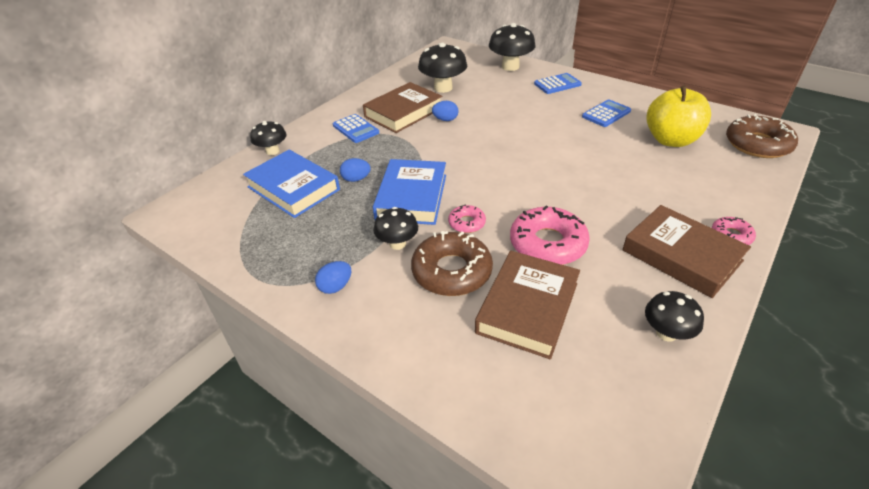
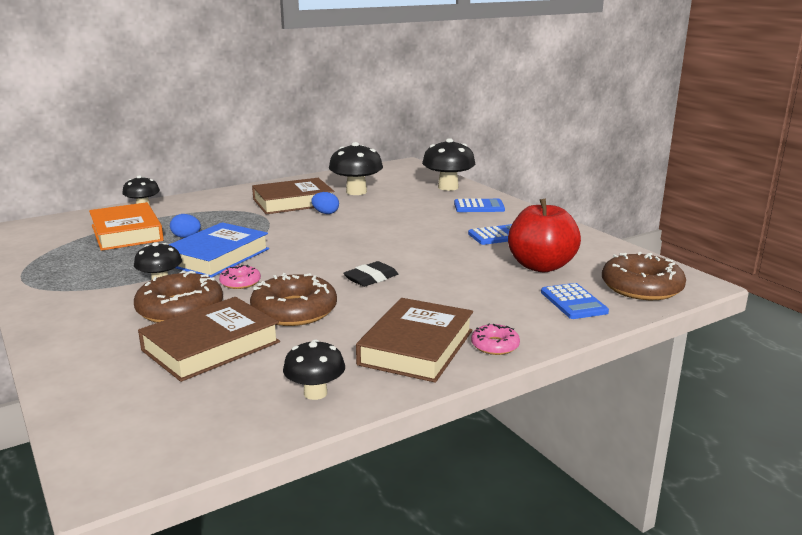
camera: 20 degrees right, 20 degrees down
(293, 188) = (126, 233): blue book -> orange book
(335, 286) = (72, 297): blue egg -> none
(355, 129) = (233, 206): blue calculator -> blue calculator (573, 302)
(547, 244) = (294, 311): pink donut -> brown donut
(565, 188) = (371, 278): none -> black eraser
(670, 140) = (541, 266): yellow apple -> red apple
(681, 255) = (416, 347): brown book -> brown book turned 45 degrees clockwise

